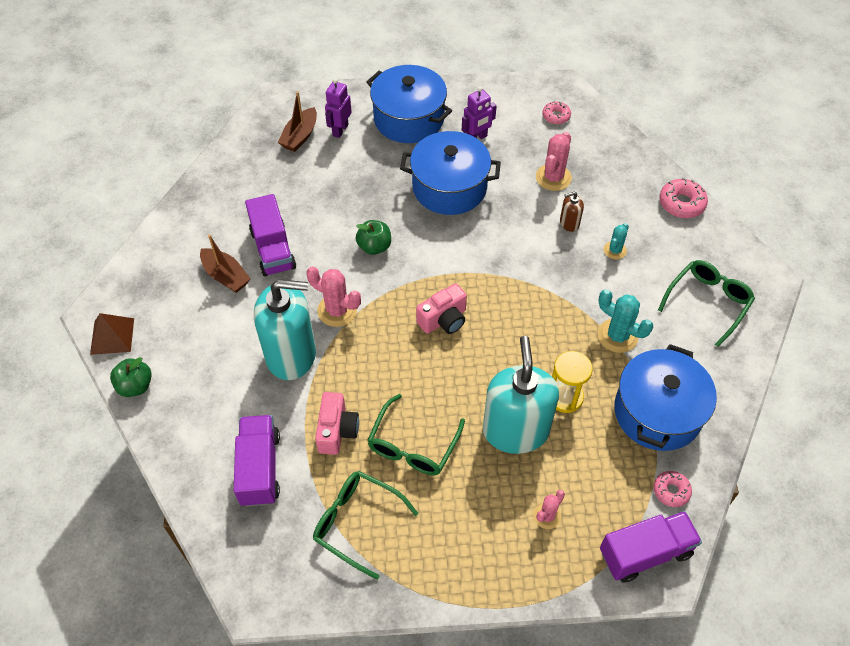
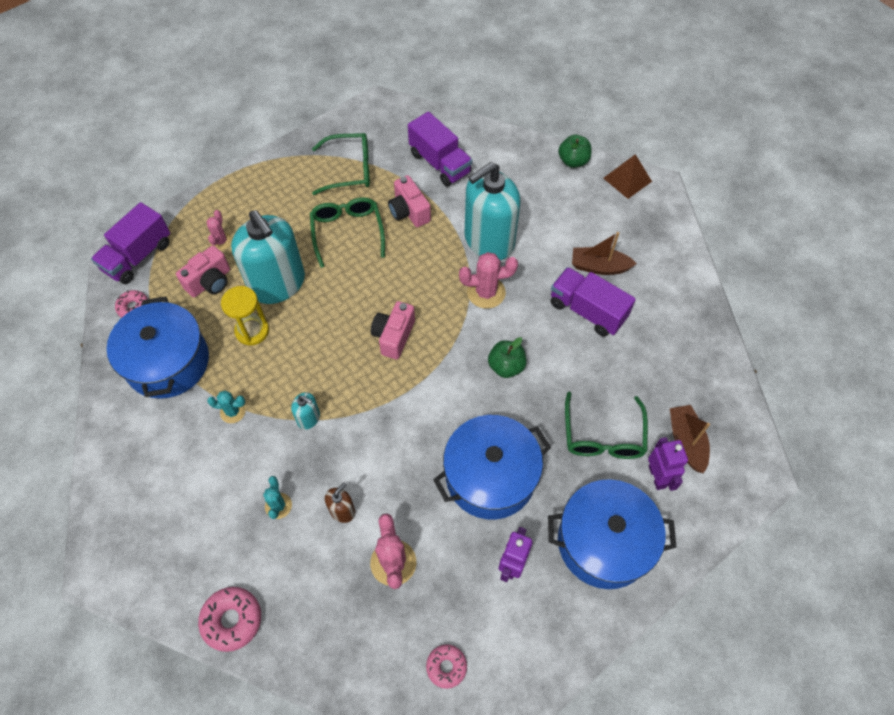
camera: 145 degrees right, 5 degrees up
(557, 296) = (308, 418): none -> turquoise soap dispenser
(581, 473) = (210, 282): none -> pink camera
(617, 336) = (233, 412): turquoise cactus -> turquoise cactus, size x0.61
(708, 302) = (158, 501): green glasses -> green glasses (603, 436)

